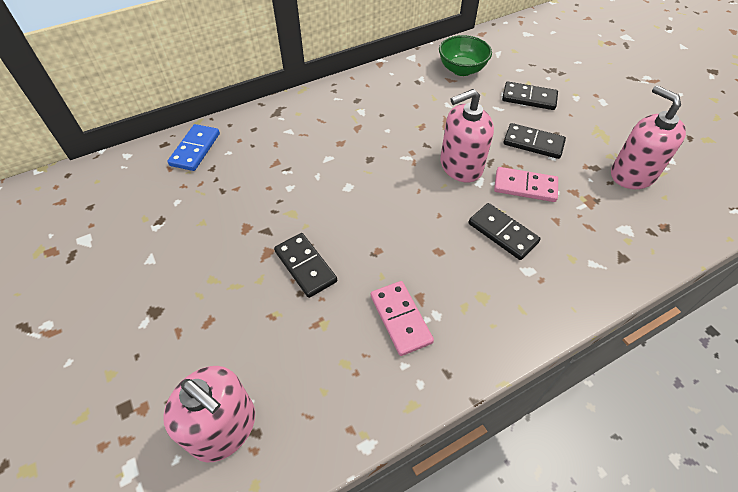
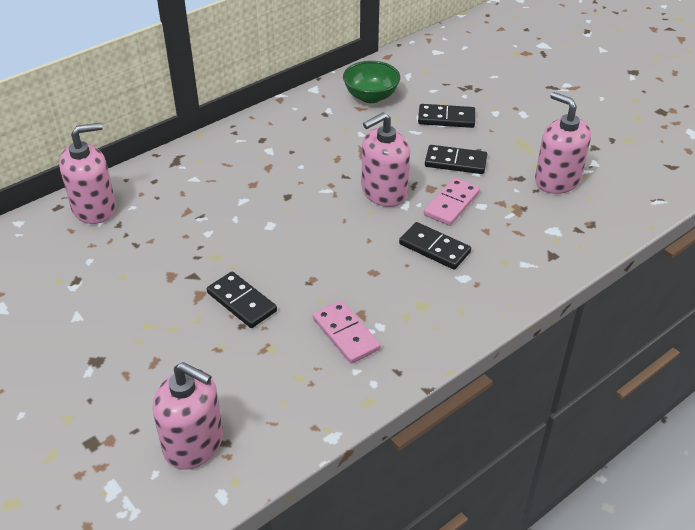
camera: 10 degrees left, 10 degrees down
(195, 149) = (94, 208): blue domino -> pink soap dispenser
(525, 187) = (452, 204): pink domino -> pink domino turned 60 degrees counterclockwise

